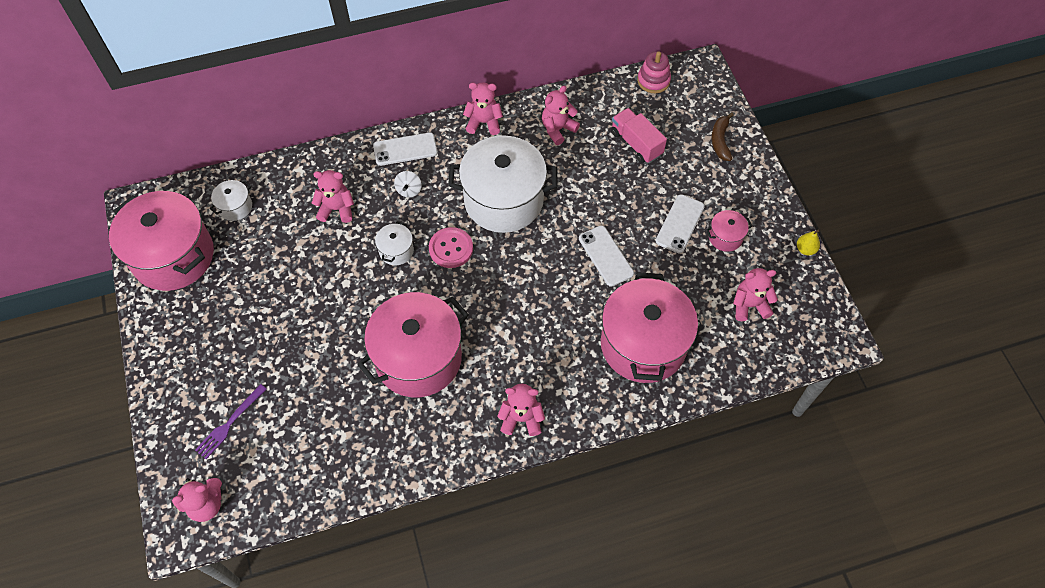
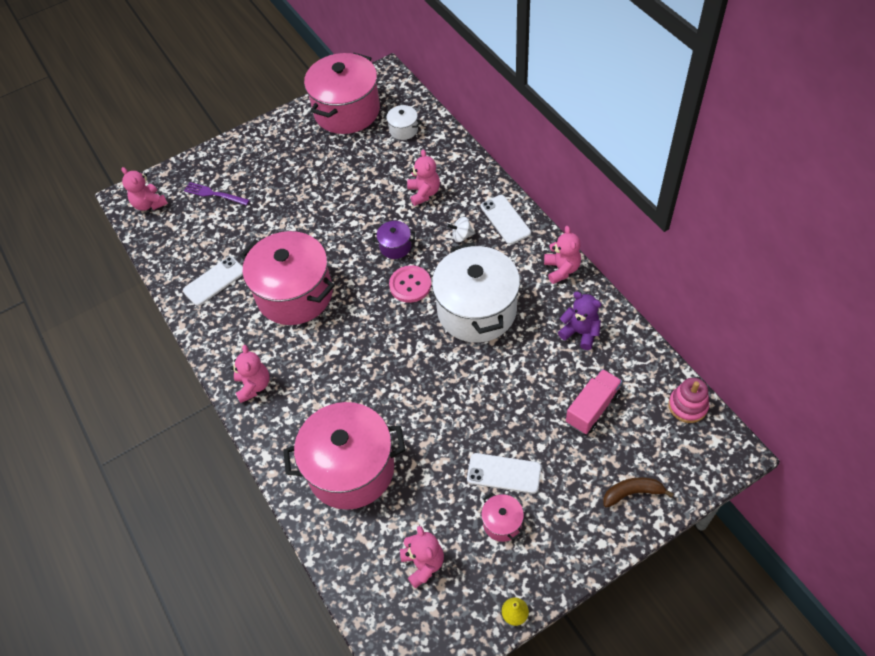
camera: 80 degrees right, 5 degrees down
(396, 251) = (395, 246): white pot -> purple pot
(558, 129) = (580, 332): pink teddy bear -> purple teddy bear
(606, 256) = (442, 412): white phone -> white phone (214, 281)

